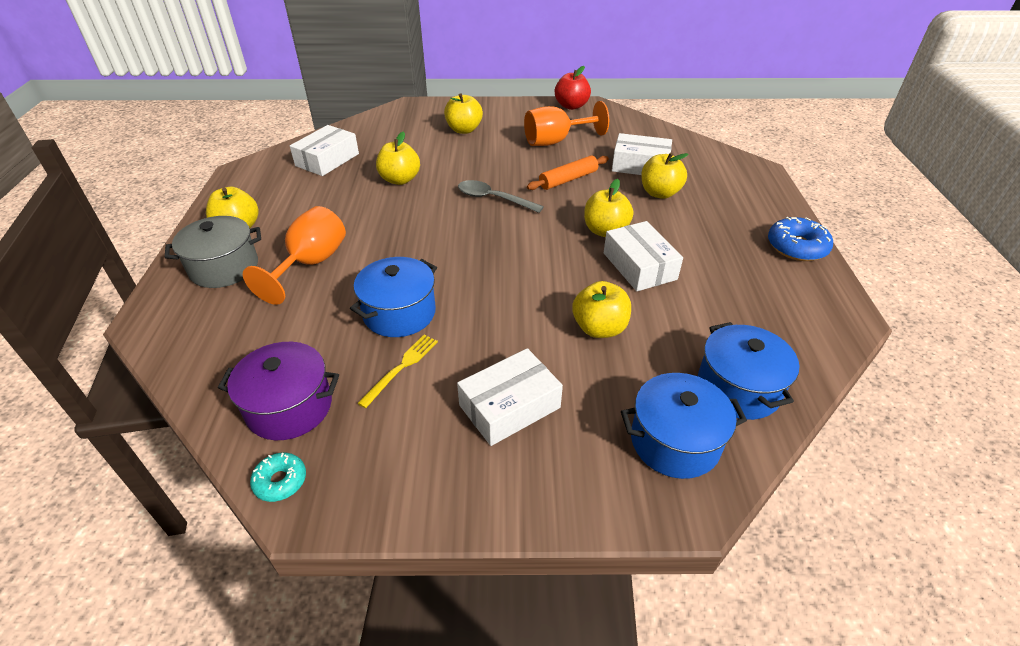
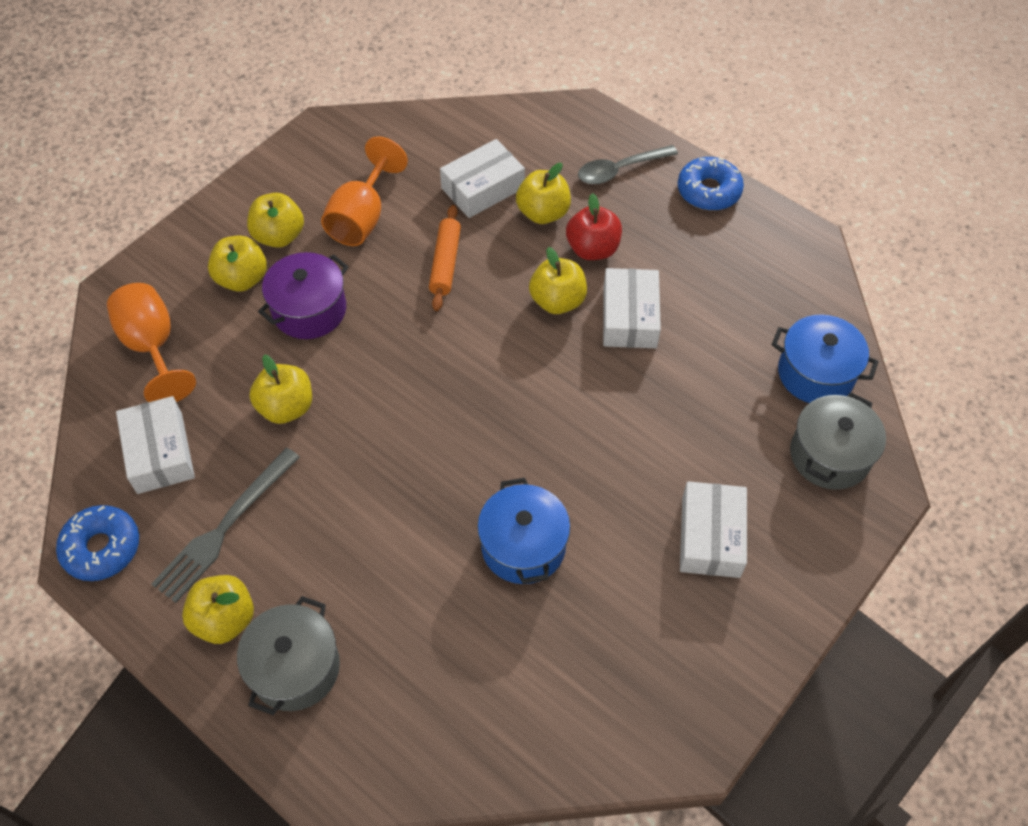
camera: 50 degrees left, 15 degrees up
(252, 172) = (102, 548): none -> blue donut
(280, 481) = (657, 752): turquoise donut -> none
(289, 407) = (574, 704): purple pot -> purple pot (309, 310)
(300, 199) = (225, 527): none -> grey fork
(310, 264) = (369, 581): orange goblet -> orange goblet (153, 347)
(401, 368) = (599, 588): yellow fork -> none
(493, 199) = (414, 349): grey spoon -> grey spoon (620, 170)
(571, 106) = (304, 147): red apple -> red apple (592, 249)
(599, 328) = (679, 409): yellow apple -> yellow apple (279, 236)
(639, 266) = (630, 317): white box -> white box turned 75 degrees clockwise
(675, 441) = (829, 455): blue pot -> grey pot

